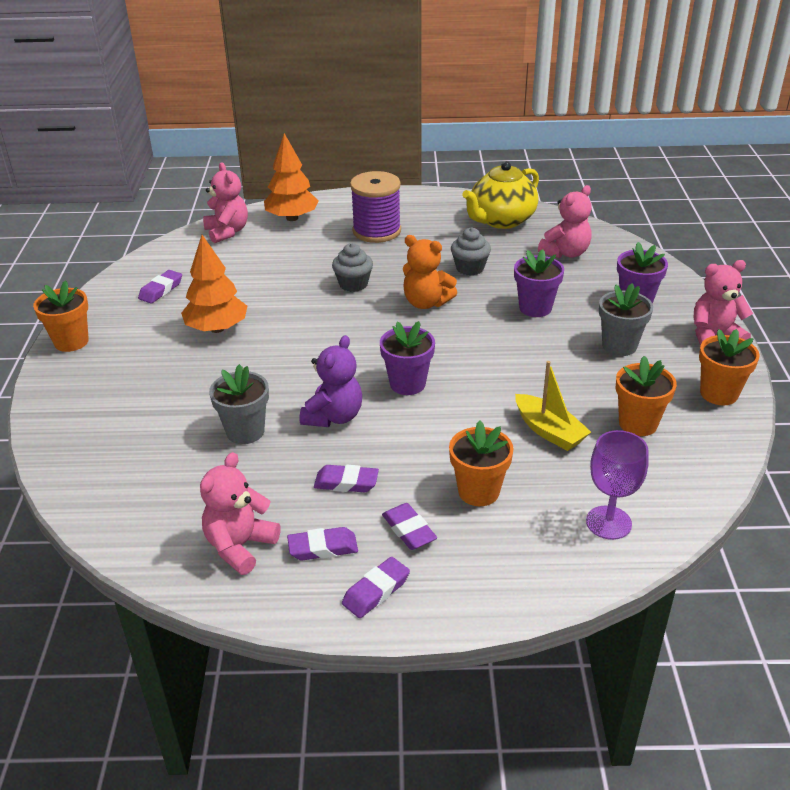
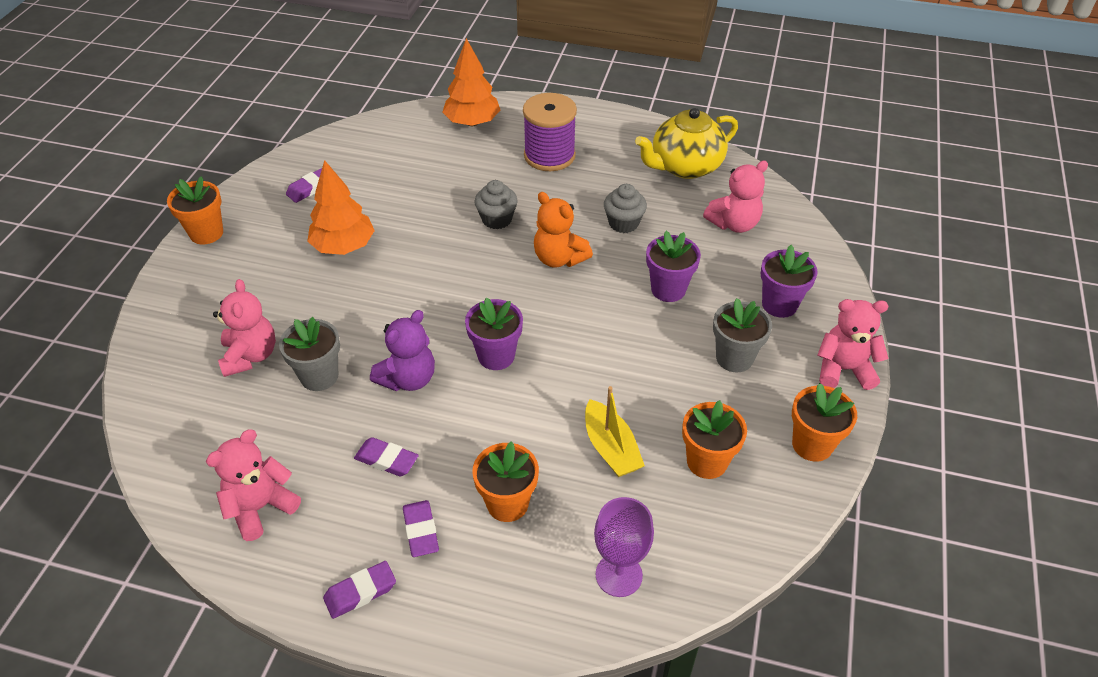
camera: 15 degrees right, 10 degrees up
(227, 232) = (402, 128): pink teddy bear -> pink teddy bear (250, 356)
(323, 548) = (333, 529): purple eraser -> none

